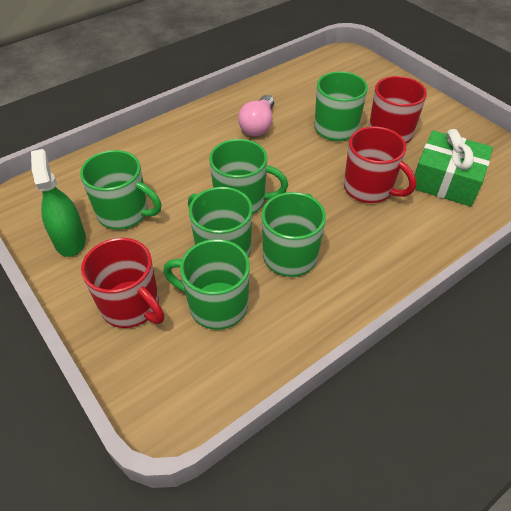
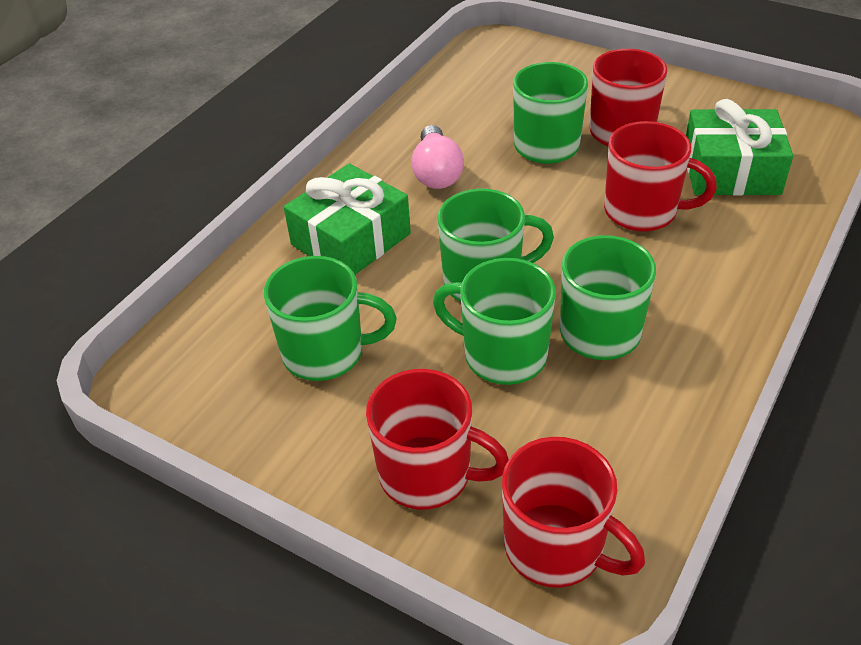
camera: 20 degrees left, 5 degrees down
(70, 240) = (270, 418): green spray bottle -> none
(174, 380) = (556, 548): none -> red mug
(182, 150) = (350, 239): none -> green gift
(216, 305) = (545, 430): green mug -> none

